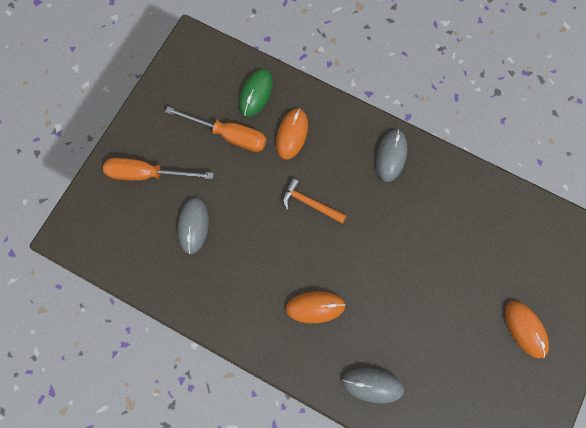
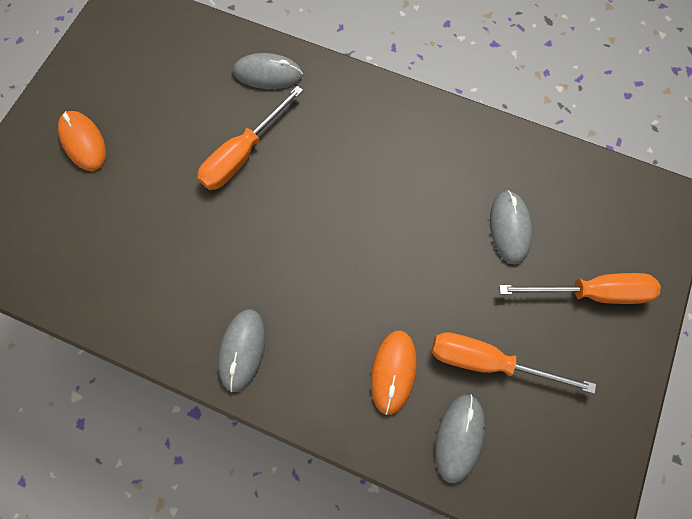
camera: 175 degrees right, 5 degrees down
(256, 94) = (459, 437): green mouse -> grey mouse
(310, 203) = (356, 270): orange hammer -> none
(315, 307) = (339, 145): orange mouse -> none
(393, 306) = (243, 154): none -> orange screwdriver

